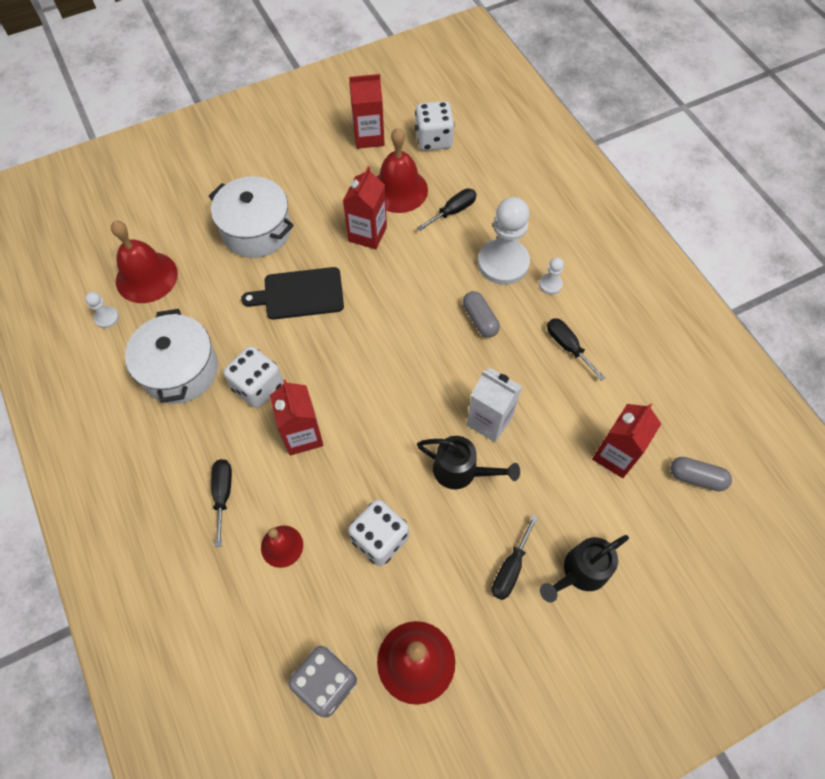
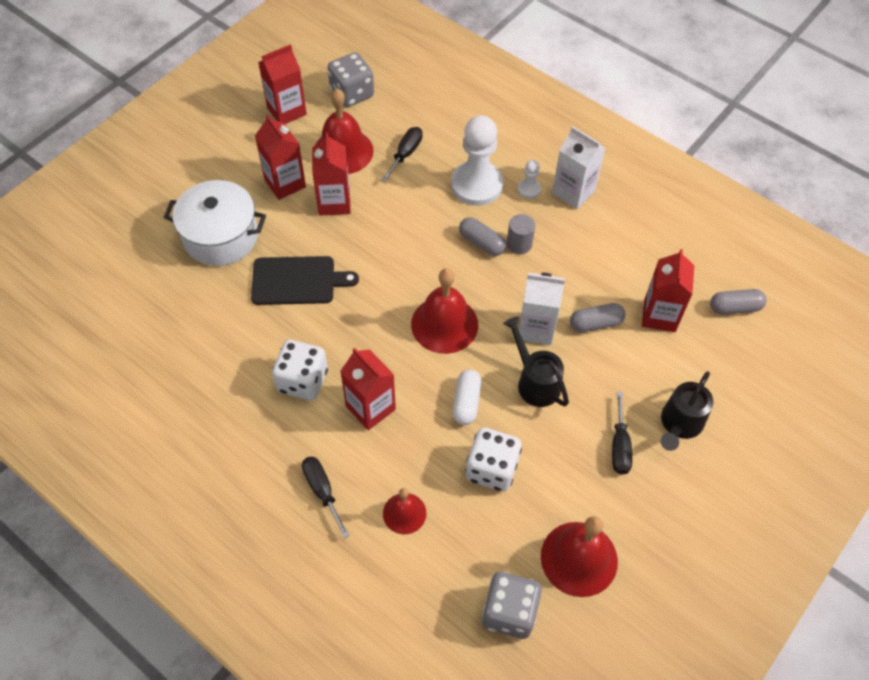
camera: 25 degrees left, 5 degrees down
(106, 318) = (109, 374): white pawn -> none
(146, 277) = (129, 320): red bell -> red bell (444, 324)
(180, 370) = (215, 395): white pot -> none
(300, 294) = (297, 281): black cutting board -> black cutting board turned 150 degrees counterclockwise
(334, 202) = (285, 183): none -> red carton
(389, 465) = (466, 402): none -> white capsule
(433, 139) = (352, 93): white dice -> grey dice
(462, 471) = (534, 381): black watering can -> black watering can turned 120 degrees counterclockwise
(514, 333) = (519, 244): none -> grey cylinder
(548, 438) = (595, 323): none -> grey capsule
(567, 346) = (572, 238): black screwdriver -> none
(591, 302) = (573, 192): none -> white carton

